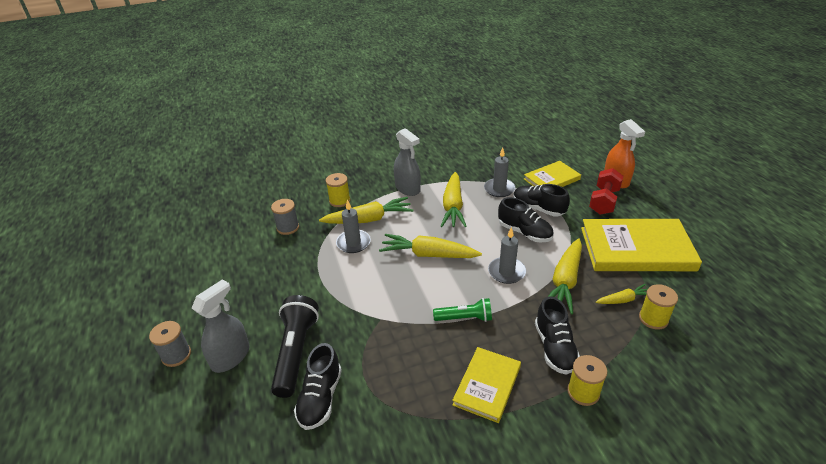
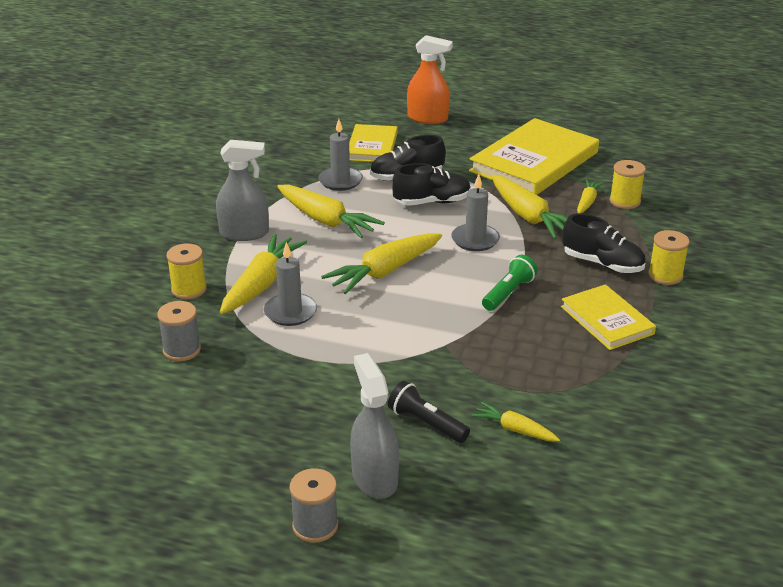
camera: 55 degrees left, 5 degrees down
(296, 352) = (426, 423): black flashlight -> black flashlight, size x0.61
(320, 398) = (515, 429): black shoe -> yellow carrot
(604, 201) = (449, 140): red dumbbell -> none

